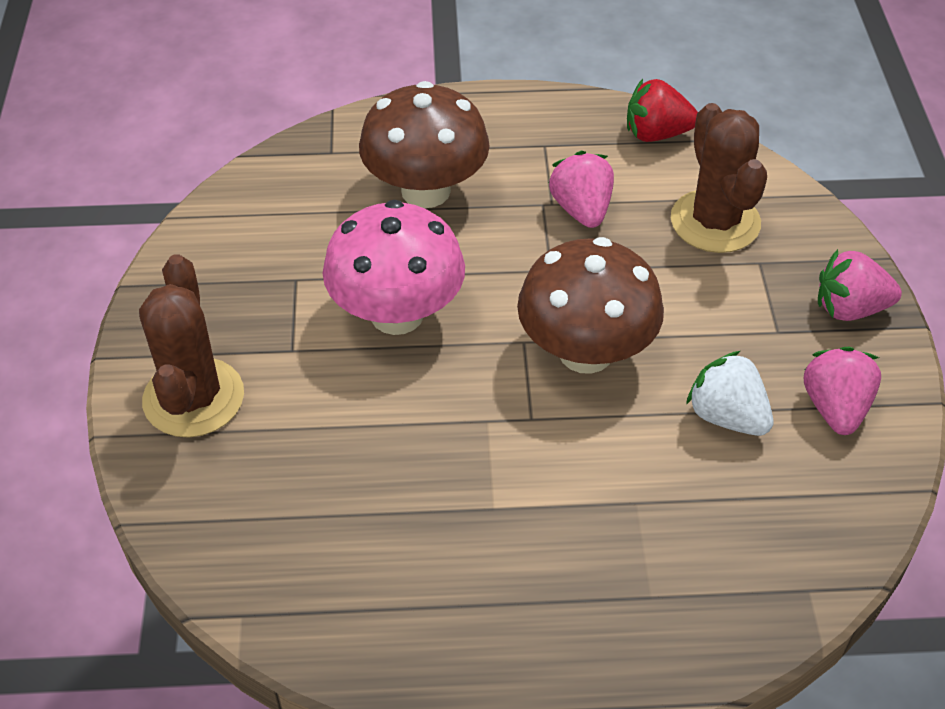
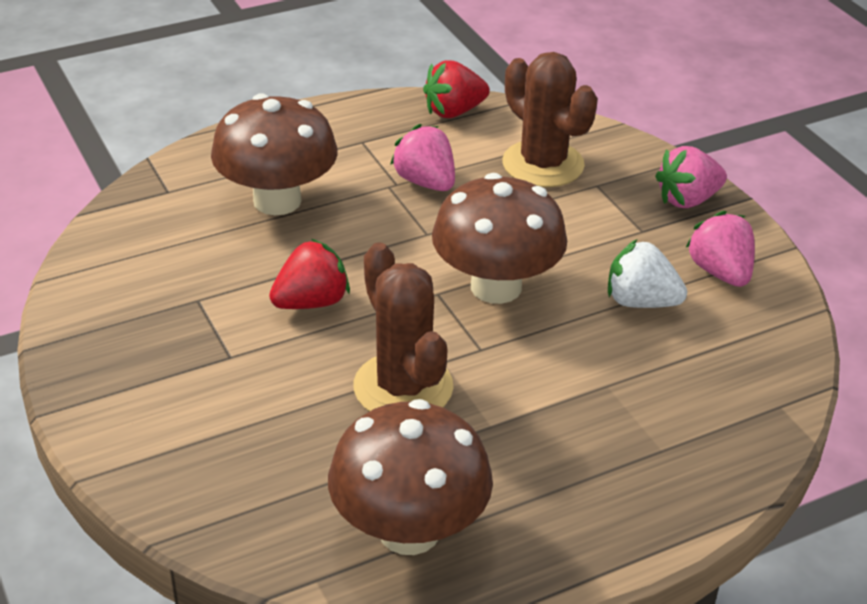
camera: 25 degrees left, 10 degrees down
(193, 398) = (158, 421): brown cactus -> brown cactus (403, 387)
(352, 595) = (409, 530): none -> brown mushroom
(397, 314) = (311, 302): pink mushroom -> red strawberry

